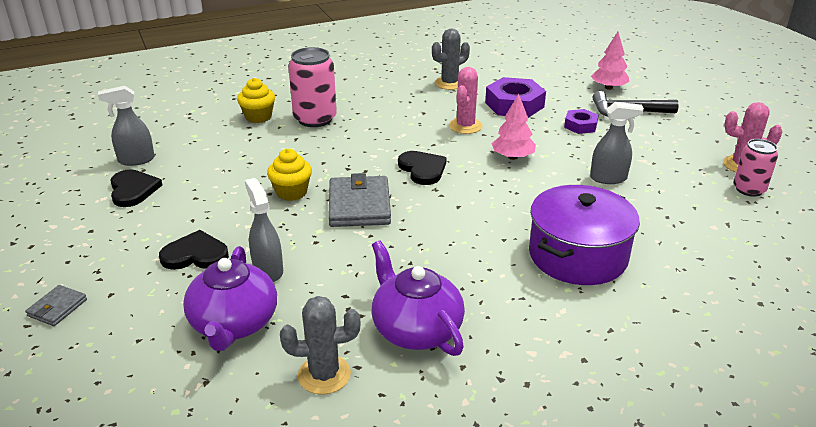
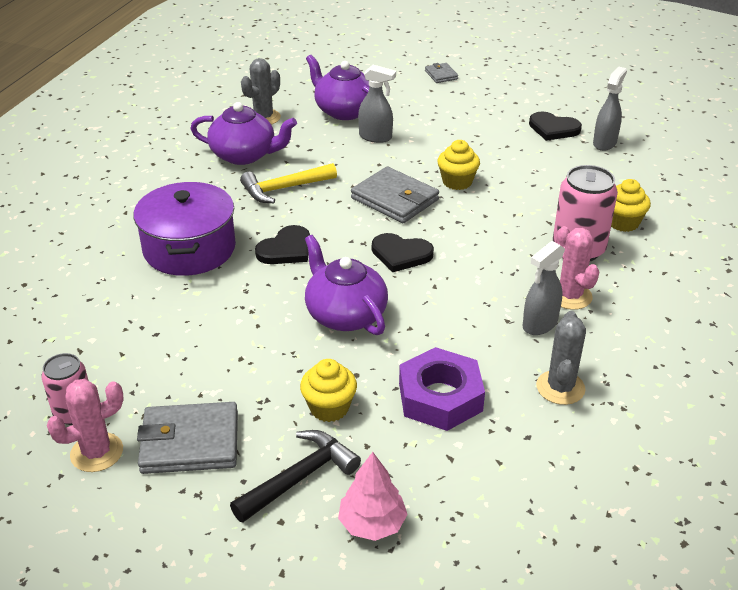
camera: 135 degrees right, 5 degrees up
(195, 255) = (431, 122): black heart -> black heart (286, 249)
(430, 266) = (284, 189): none -> yellow hammer
(465, 126) = (441, 327): pink cactus -> pink cactus (570, 296)
(512, 157) = (345, 314): pink tree -> purple teapot
(580, 125) = (329, 408): purple nut -> yellow cupcake
(608, 178) = (229, 342): grey spray bottle -> grey spray bottle (539, 324)
(678, 146) = (190, 442): none -> grey wallet

